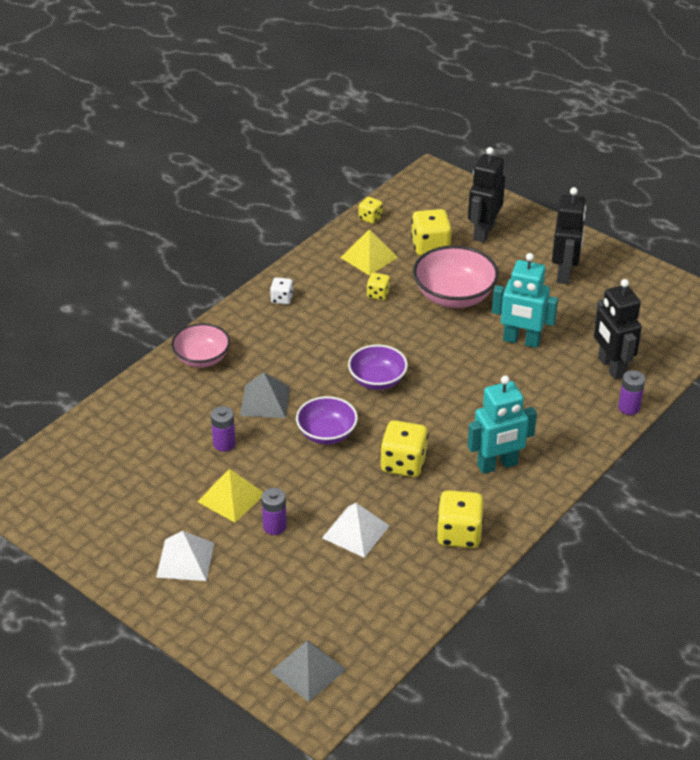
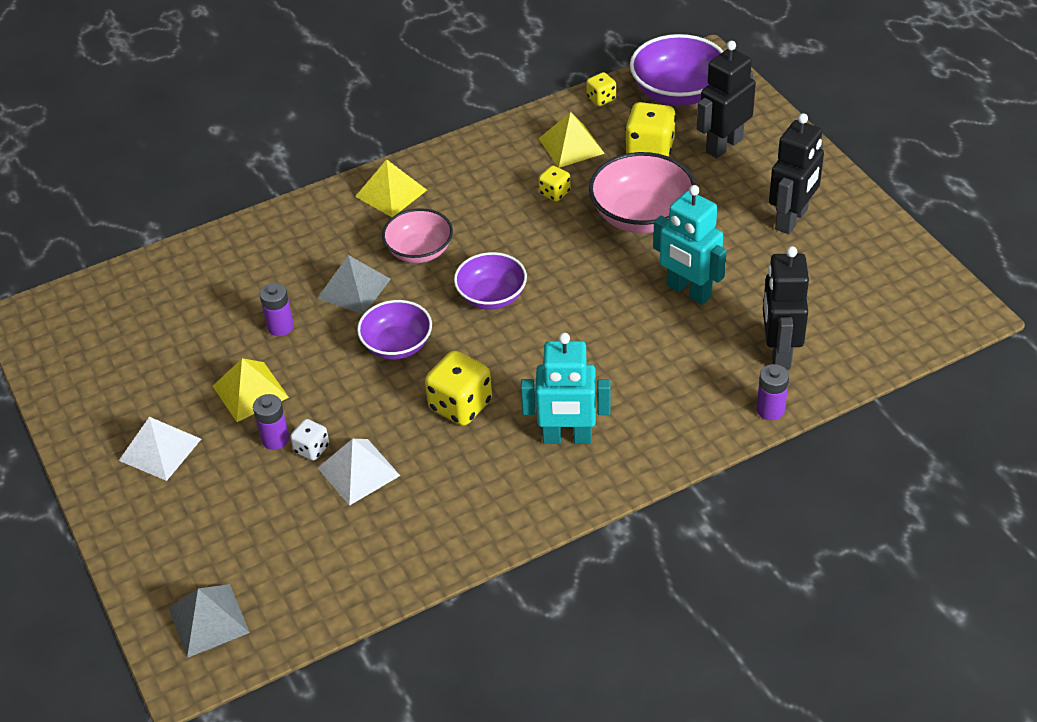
camera: 25 degrees right, 5 degrees up
(202, 358) = (316, 221): pink bowl -> pink bowl (419, 251)
(249, 323) = (391, 193): none -> yellow pyramid
(282, 299) = (444, 173): white dice -> white dice (312, 449)
(426, 202) = (678, 93): none -> purple bowl
(459, 534) = (471, 510): yellow dice -> none

